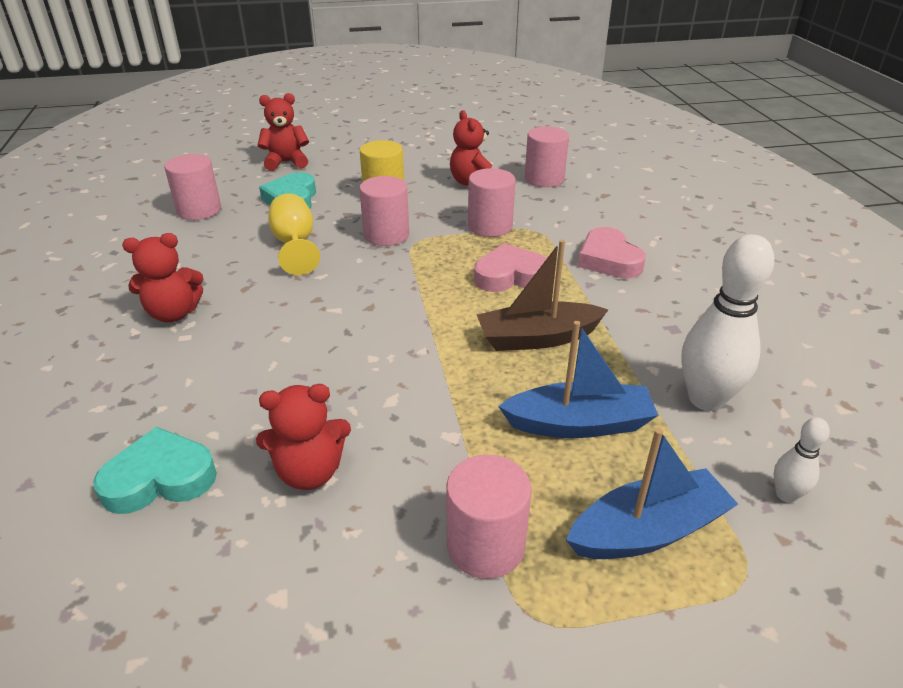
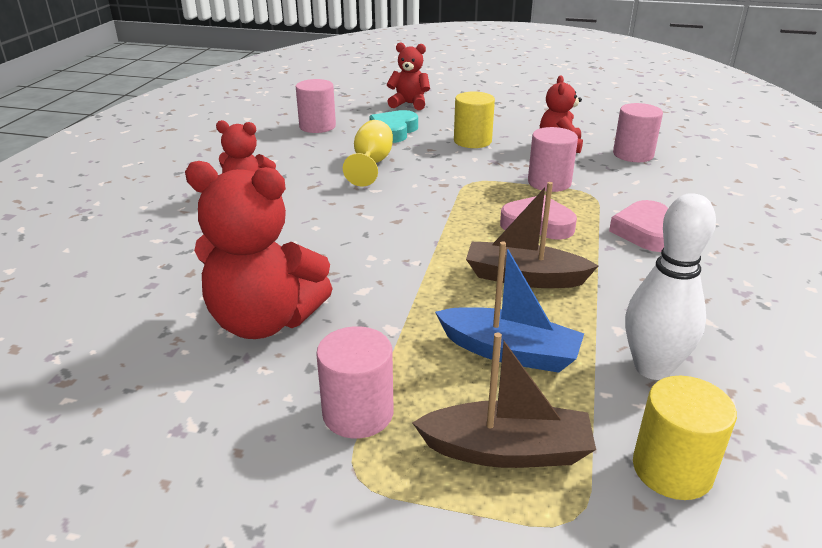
camera: 25 degrees right, 5 degrees down
(160, 478) = (162, 294): turquoise heart -> none
(310, 472) = (264, 321): red teddy bear -> red teddy bear, size x1.71
(386, 235) = (451, 171): pink cylinder -> none
(647, 531) = (506, 450): blue boat -> brown boat
(786, 495) = (672, 469): white bowling pin -> yellow cylinder

